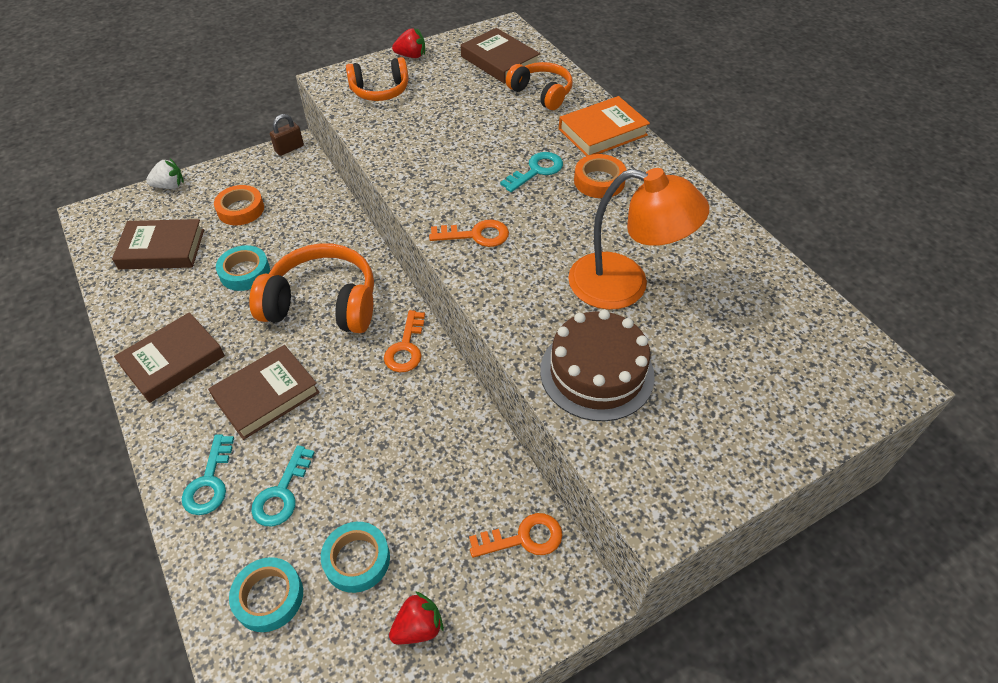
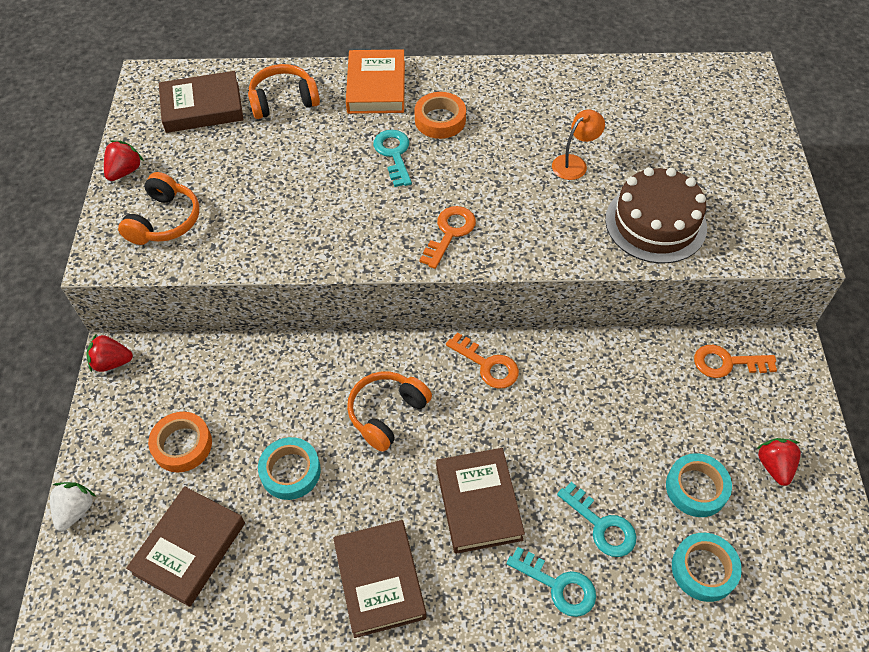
camera: 60 degrees left, 5 degrees up
(289, 148) = (112, 362): brown padlock -> red strawberry
(323, 304) = (387, 413): orange headphones -> orange headphones, size x0.61
(523, 538) = (727, 363): orange key -> orange key turned 105 degrees counterclockwise
(624, 285) = (574, 163): orange lamp -> orange lamp, size x0.48

